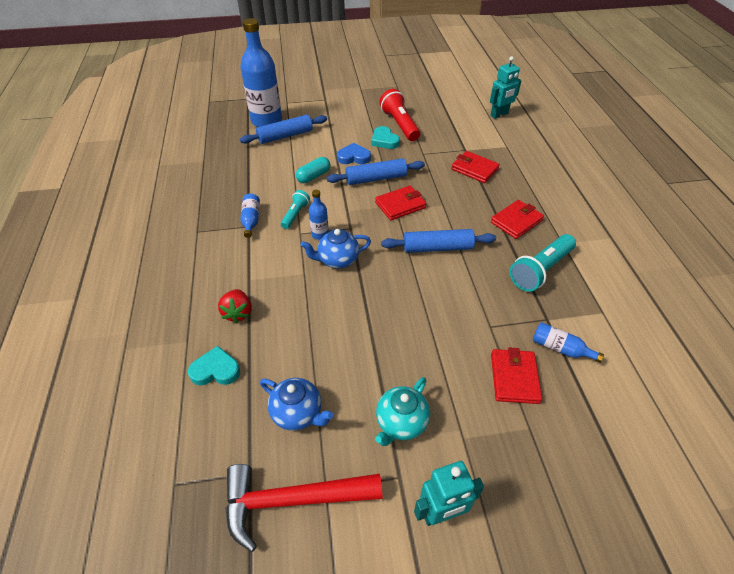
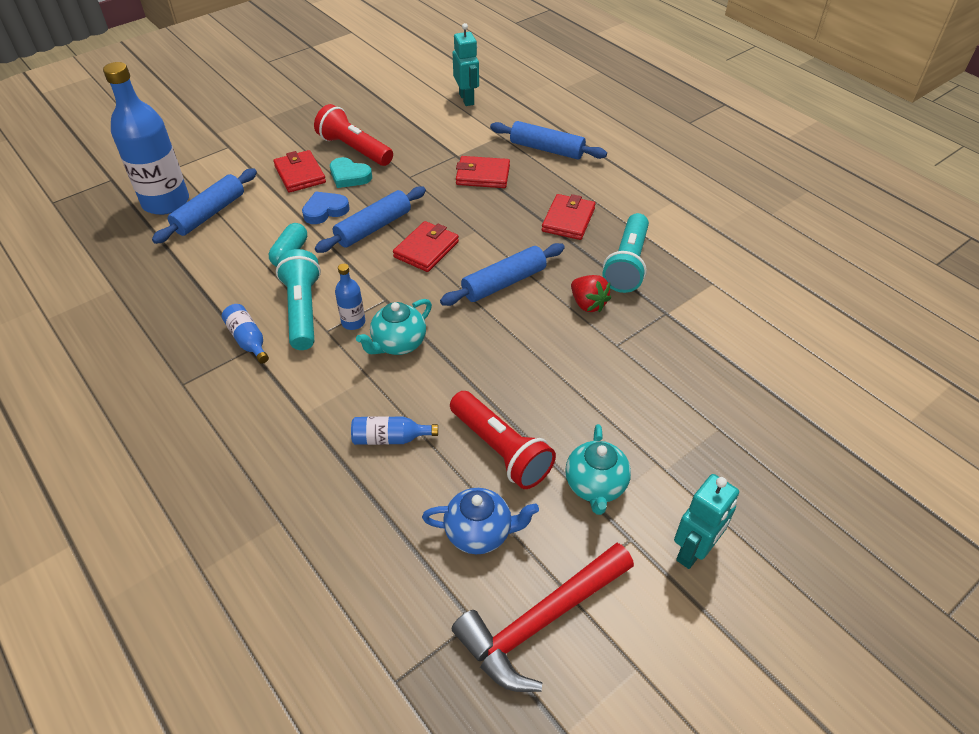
camera: 30 degrees left, 0 degrees up
(215, 370) = (345, 536): turquoise heart -> none
(238, 313) = (321, 458): red strawberry -> red strawberry (588, 304)
(295, 214) = (303, 310): turquoise flashlight -> turquoise flashlight, size x1.73
(337, 260) = (398, 344): blue teapot -> turquoise teapot
(352, 363) = (500, 450): none -> red flashlight
(499, 115) = (467, 99): turquoise robot -> turquoise robot turned 45 degrees counterclockwise
(514, 378) = (673, 387): red wallet -> red wallet (300, 174)
(534, 166) = (547, 149): none -> blue rolling pin
(560, 348) = (697, 337): blue bottle -> blue bottle (390, 438)

